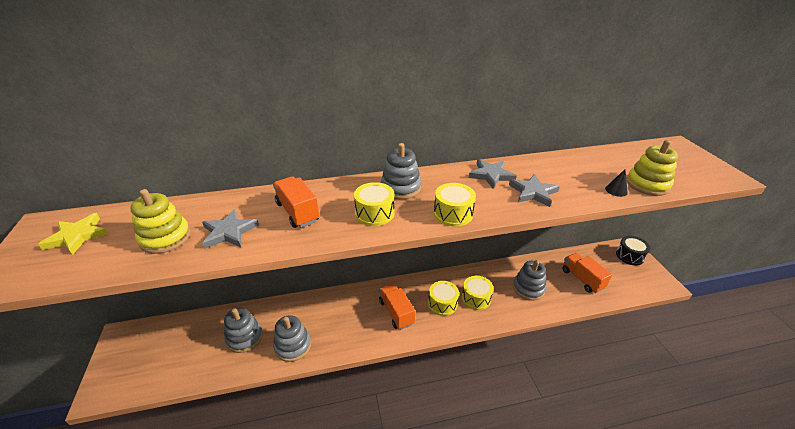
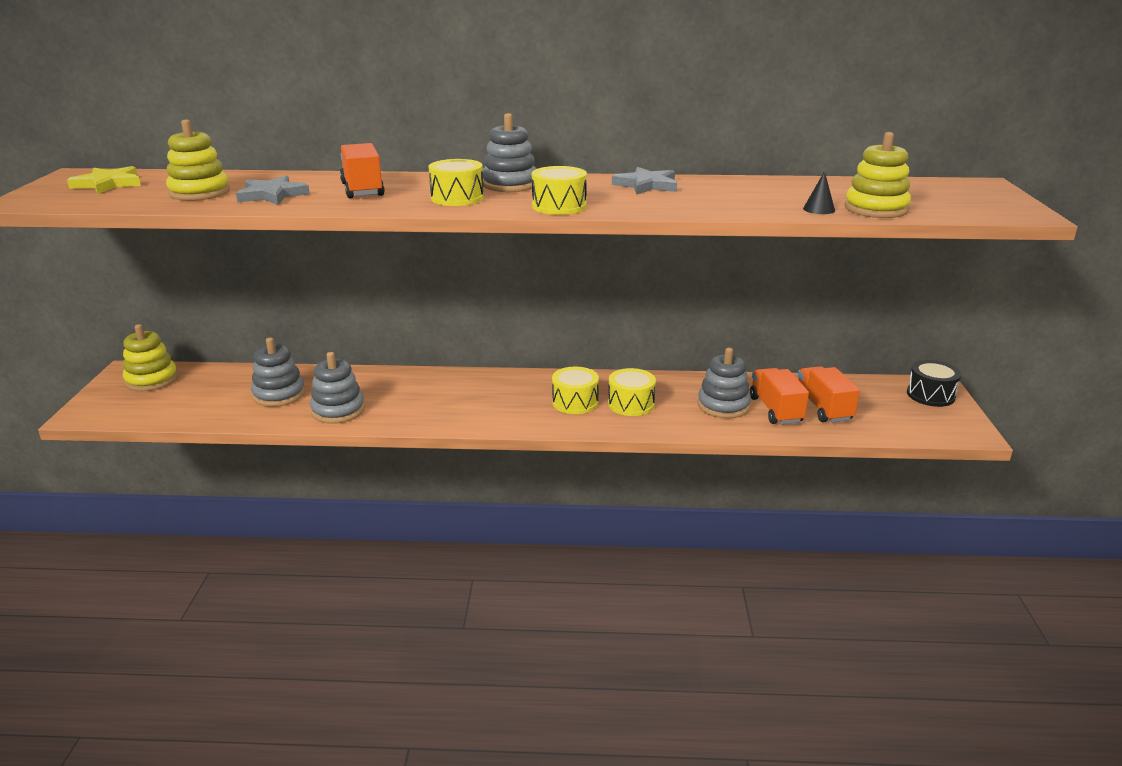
camera: 15 degrees right, 10 degrees down
(142, 341) = (151, 380): none -> yellow stacking toy
(396, 312) = (500, 401): orange truck -> orange truck (775, 410)
(533, 192) = (690, 201): grey star -> none

